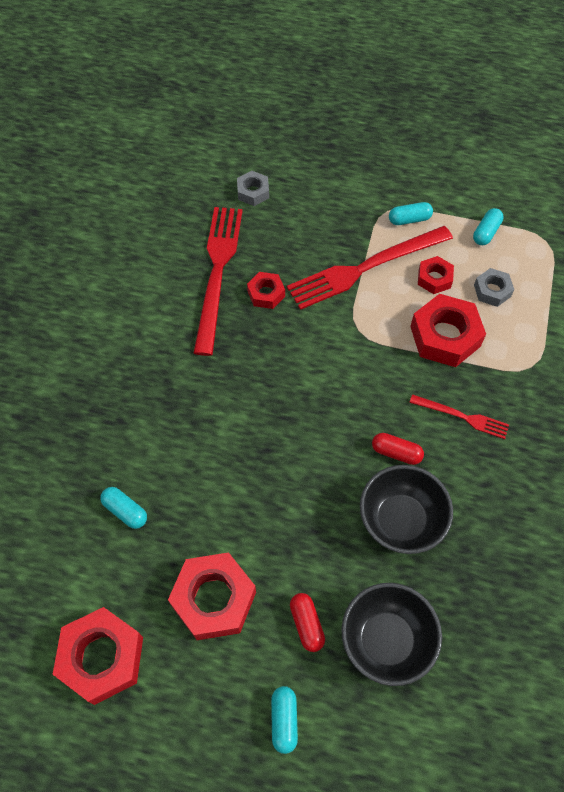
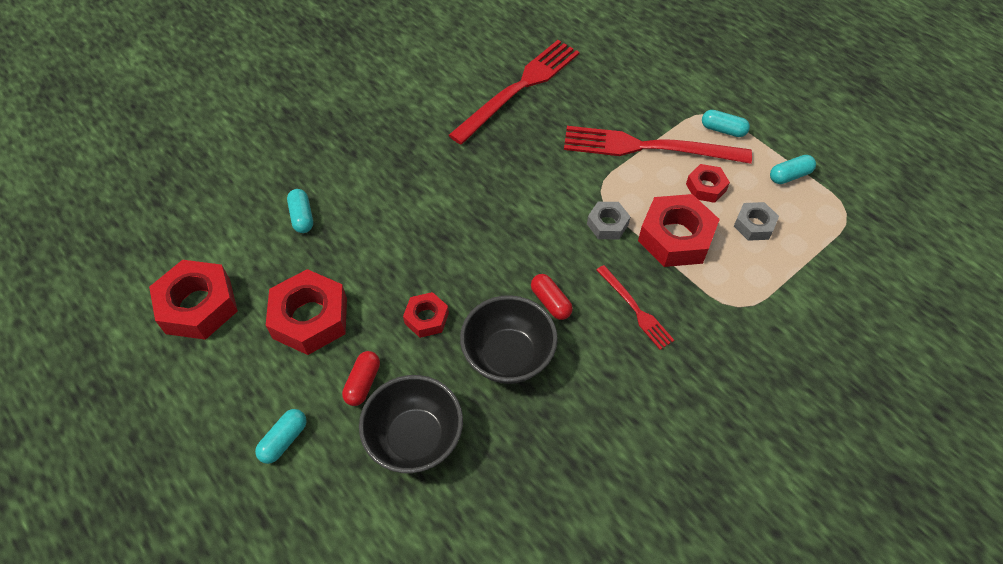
camera: 35 degrees right, 5 degrees down
(253, 192) = (600, 44): grey nut -> grey nut (607, 224)
(266, 293) = (545, 123): red nut -> red nut (426, 318)

